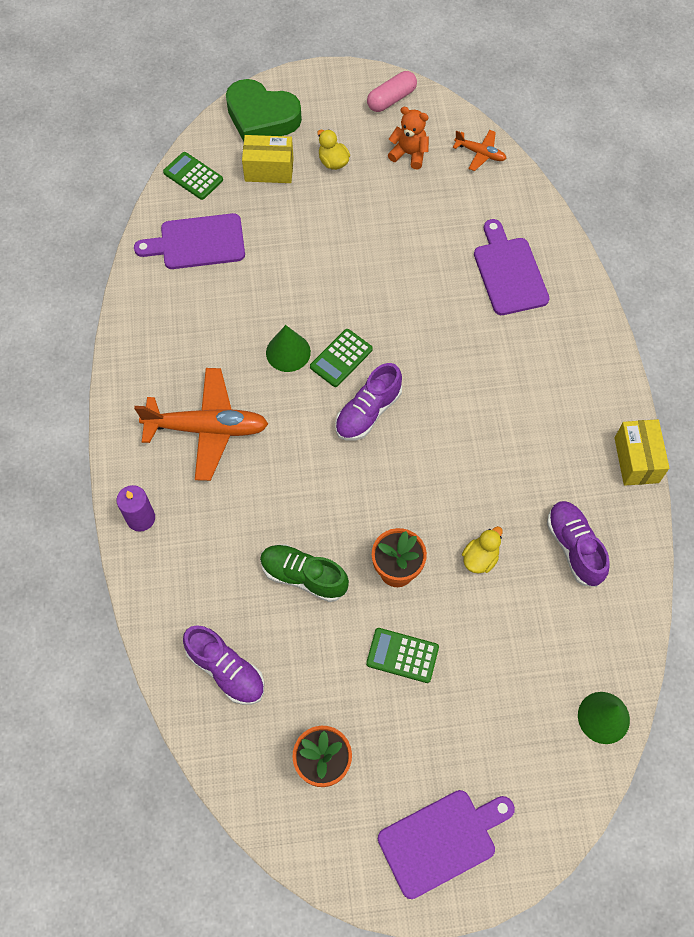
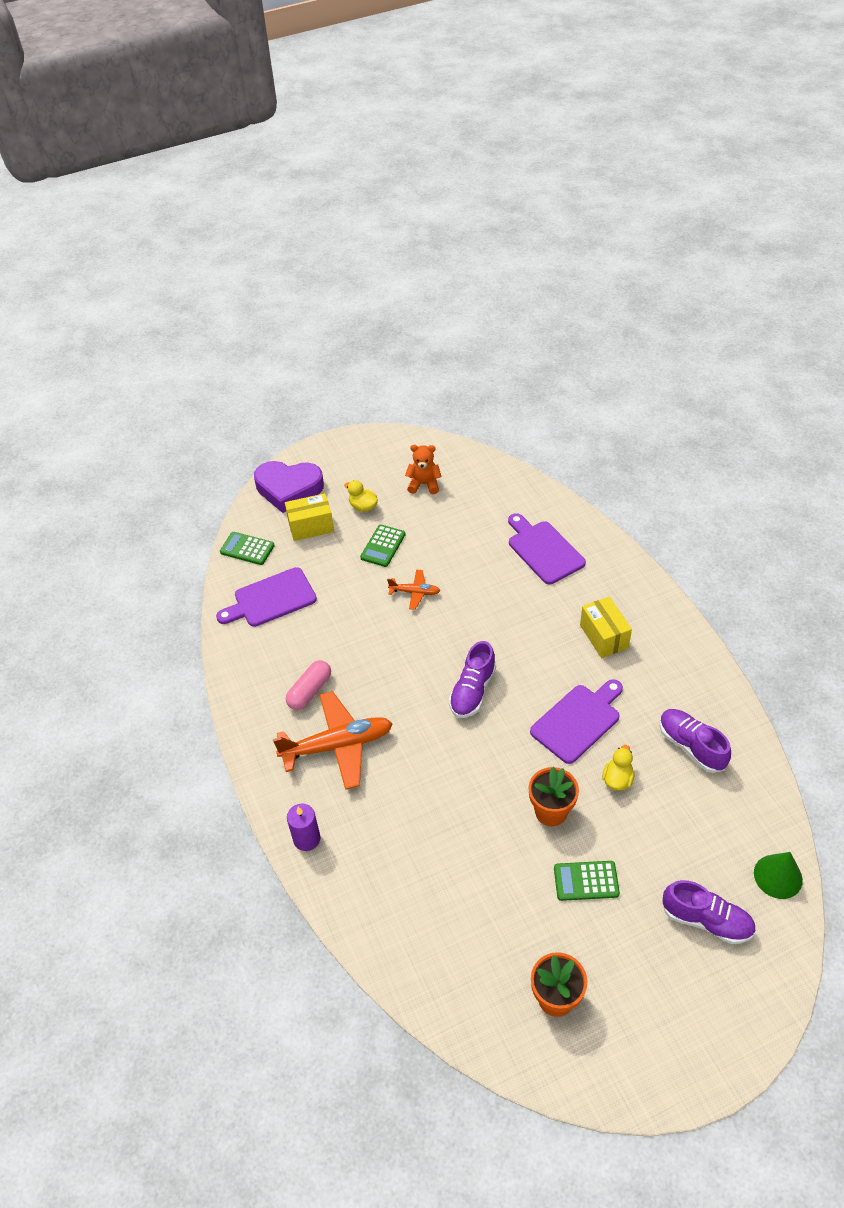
camera: 15 degrees left, 15 degrees down
(226, 670) = (435, 945): purple shoe -> purple shoe (706, 920)
(261, 117) = (289, 489): green heart -> purple heart
(288, 352) = (384, 663): green cone -> none
(303, 576) = (472, 842): green shoe -> none
(341, 358) = (432, 655): green calculator -> green calculator (383, 546)
(391, 99) = (392, 448): pink capsule -> pink capsule (310, 691)
(442, 840) = (688, 1029): purple cutting board -> purple cutting board (578, 721)
(480, 153) = (482, 469): orange plane -> orange plane (415, 592)
(636, 460) = (710, 662): yellow box -> yellow box (604, 636)

